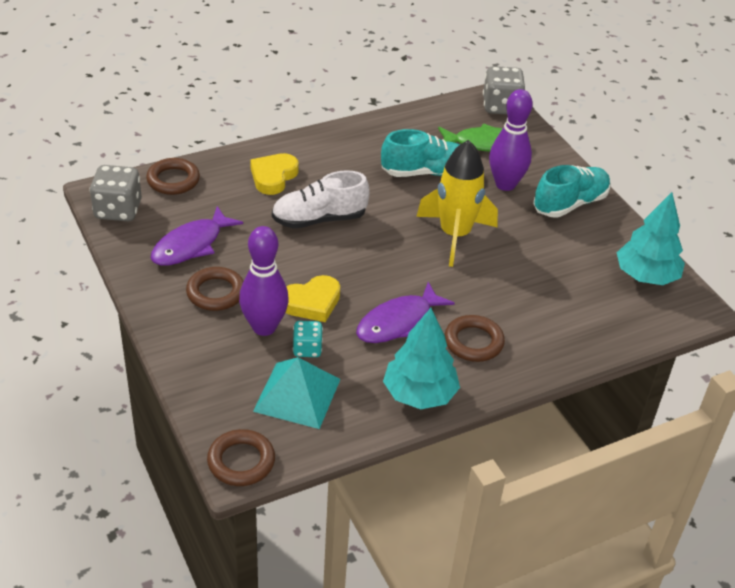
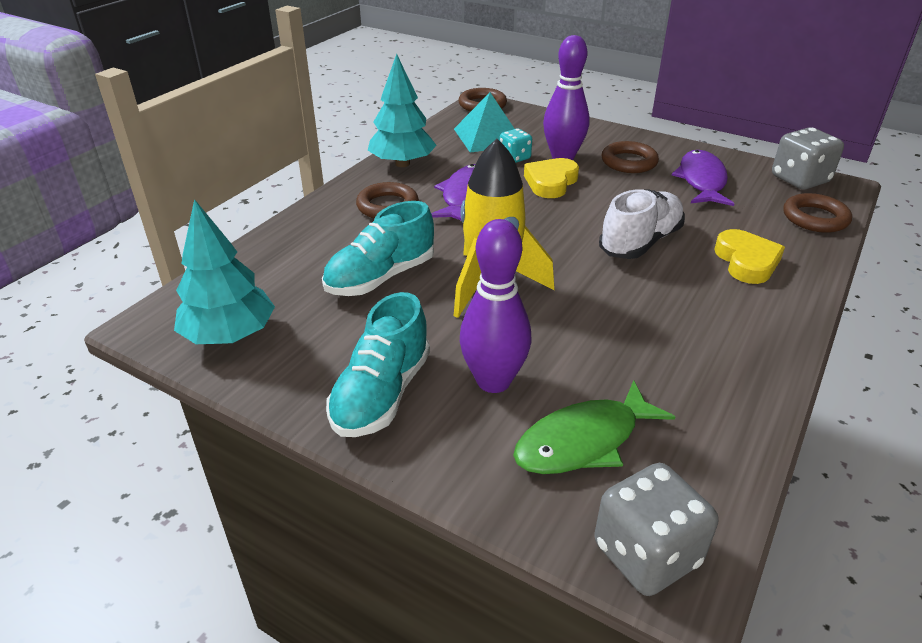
camera: 150 degrees right, 5 degrees down
(425, 172) = (608, 347): turquoise shoe -> turquoise shoe (380, 277)

